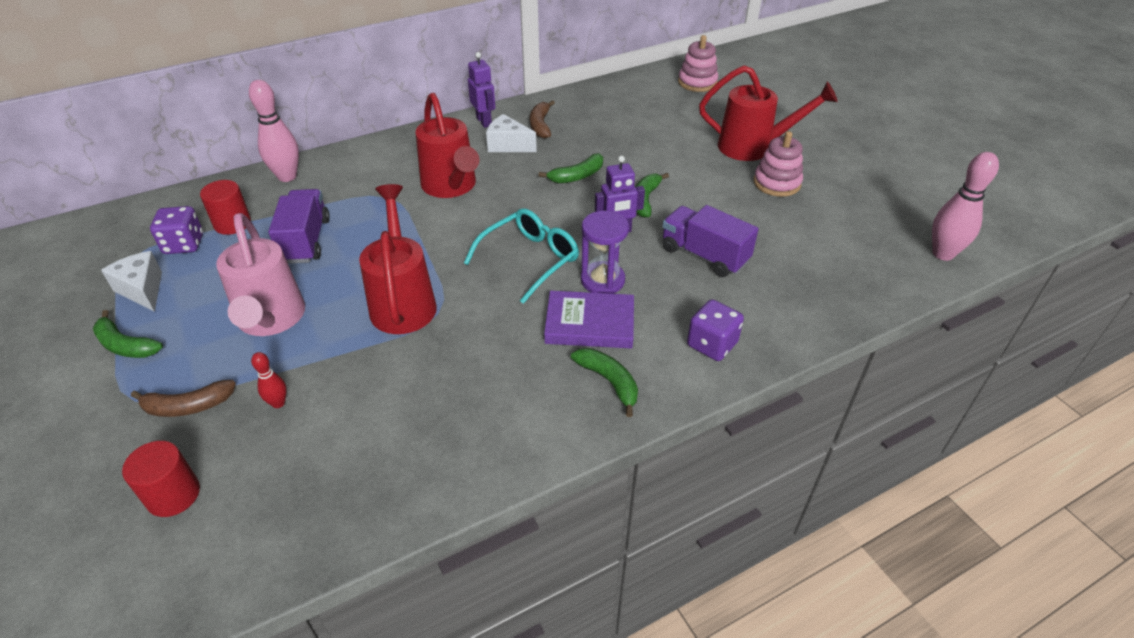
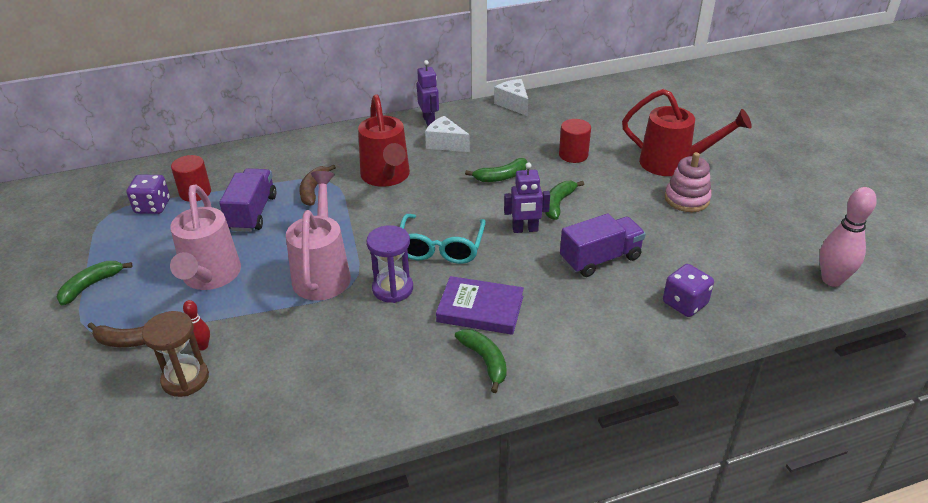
camera: 10 degrees right, 5 degrees down
(125, 345) = (91, 285): green banana -> green banana turned 90 degrees clockwise
(142, 290) = (113, 241): white cheese -> white cheese (513, 104)
(173, 495) = (106, 410): red cylinder -> red cylinder (573, 155)
(265, 445) = (185, 379): none -> brown hourglass
(287, 176) = (248, 156): pink bowling pin -> none
(403, 302) = (323, 273): red watering can -> pink watering can
(530, 259) = (441, 247): turquoise glasses -> turquoise glasses turned 135 degrees clockwise
(540, 125) = (479, 128): brown banana -> brown banana (313, 190)
(602, 280) = (501, 272): purple hourglass -> purple hourglass (392, 289)
(697, 82) = (635, 99): pink stacking toy -> none
(704, 255) = (600, 259): purple truck -> purple truck turned 105 degrees clockwise
(712, 344) = (586, 339): purple dice -> purple dice (685, 303)

